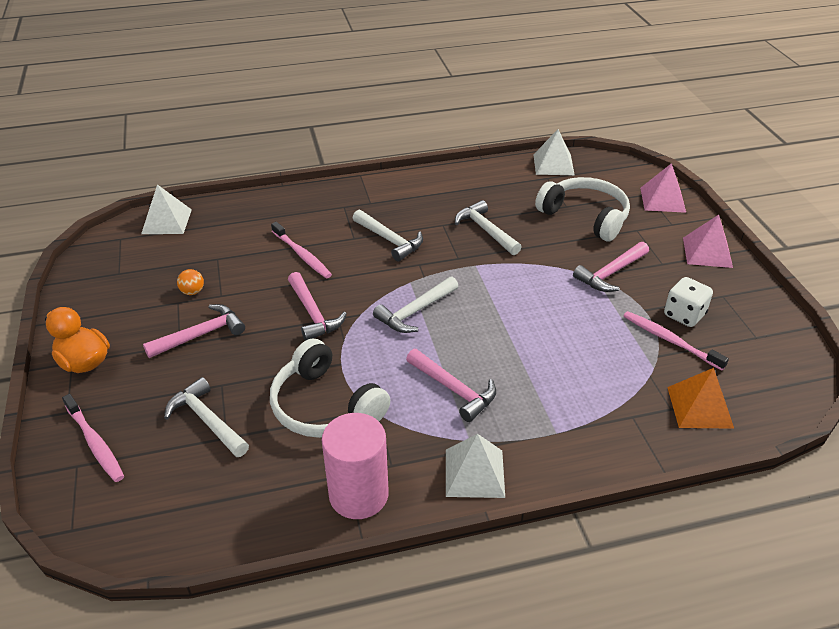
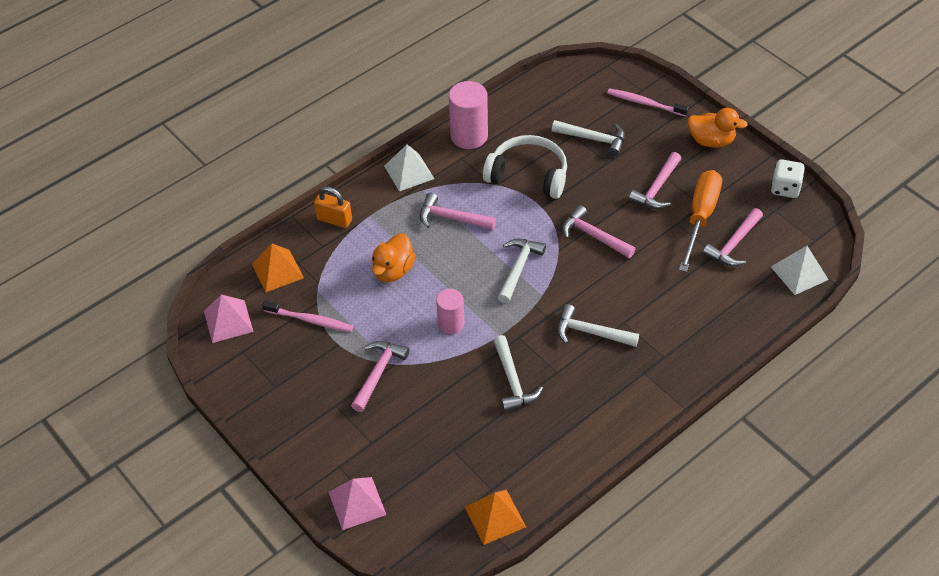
camera: 155 degrees right, 10 degrees up
(191, 260) = (734, 244): none -> pink hammer
(192, 292) = (700, 217): orange ball -> orange screwdriver
(302, 255) = (650, 285): pink toothbrush -> none
(486, 230) = (512, 381): white hammer -> white hammer turned 45 degrees clockwise
(517, 288) = (451, 323): none -> pink cylinder
(553, 164) = (495, 516): white pyramid -> orange pyramid
(554, 357) = (393, 270): none -> orange duck
(585, 217) = (427, 440): white headphones -> none
(606, 444) = (334, 220): none -> orange padlock
(684, 315) = (304, 351): white dice -> white dice (785, 188)
(707, 252) = (297, 438): pink pyramid -> pink pyramid (228, 321)

